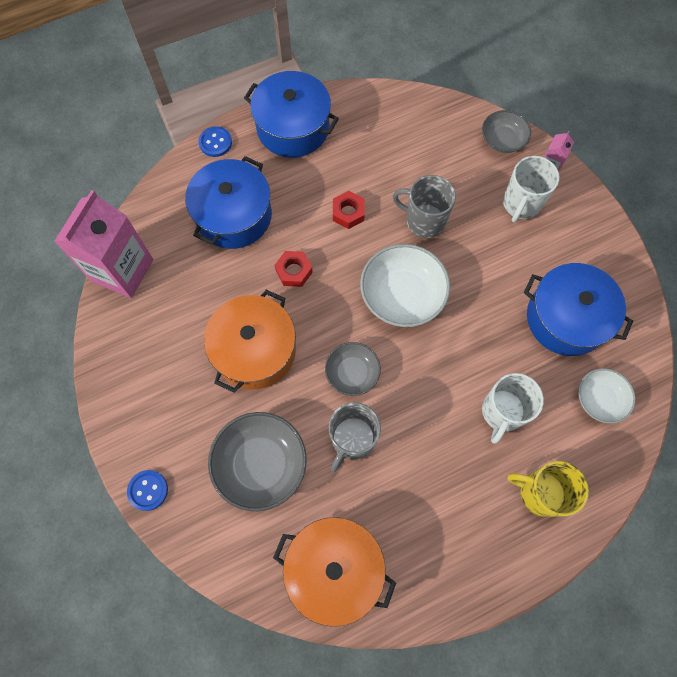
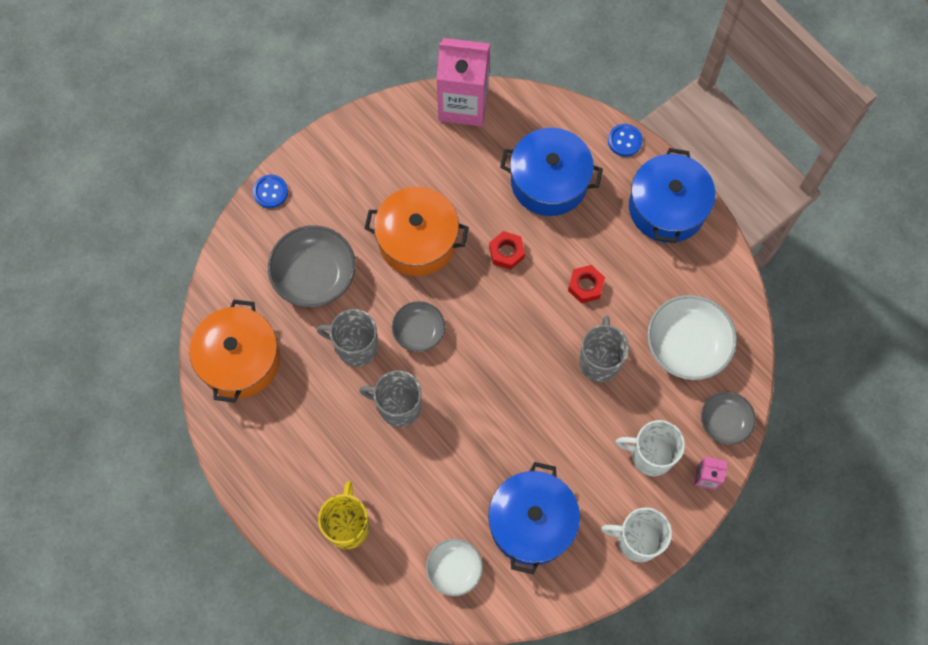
camera: 75 degrees right, 0 degrees up
(402, 295) = (511, 358): white bowl -> white bowl (687, 345)
(426, 412) = (398, 406): none -> grey mug
(502, 412) = (416, 477): white mug -> white mug (637, 540)

